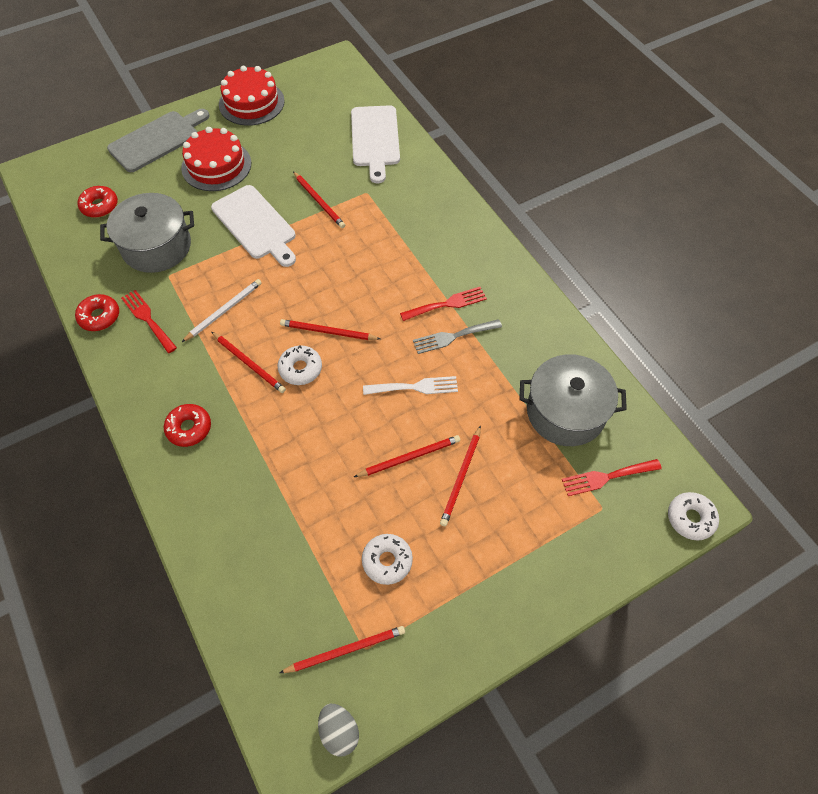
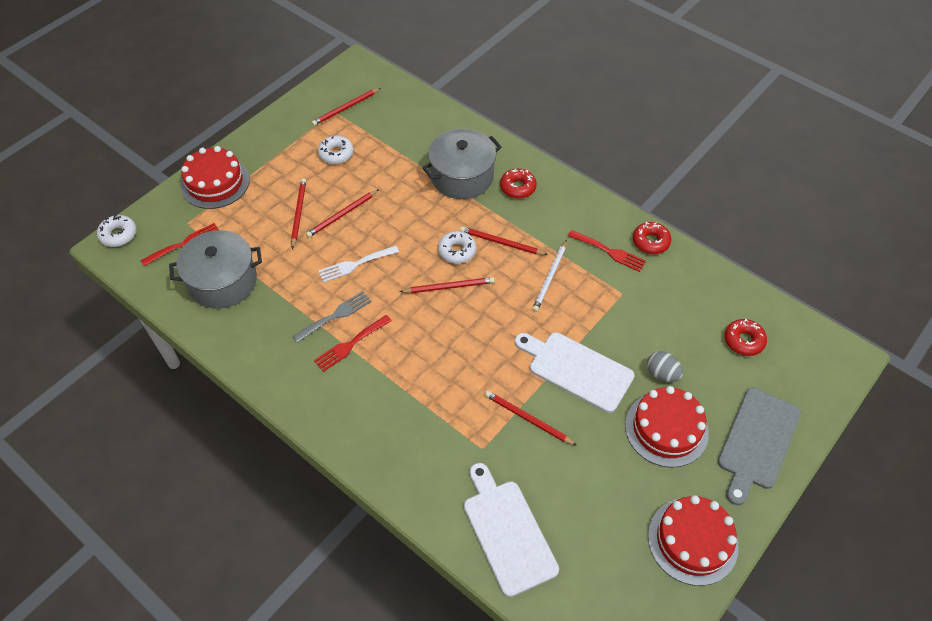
camera: 160 degrees right, 5 degrees down
(157, 246) = (654, 317): grey pot -> grey pot (462, 177)
(339, 731) = (335, 78): grey egg -> grey egg (662, 374)
(560, 565) = (215, 182): none -> red cake

